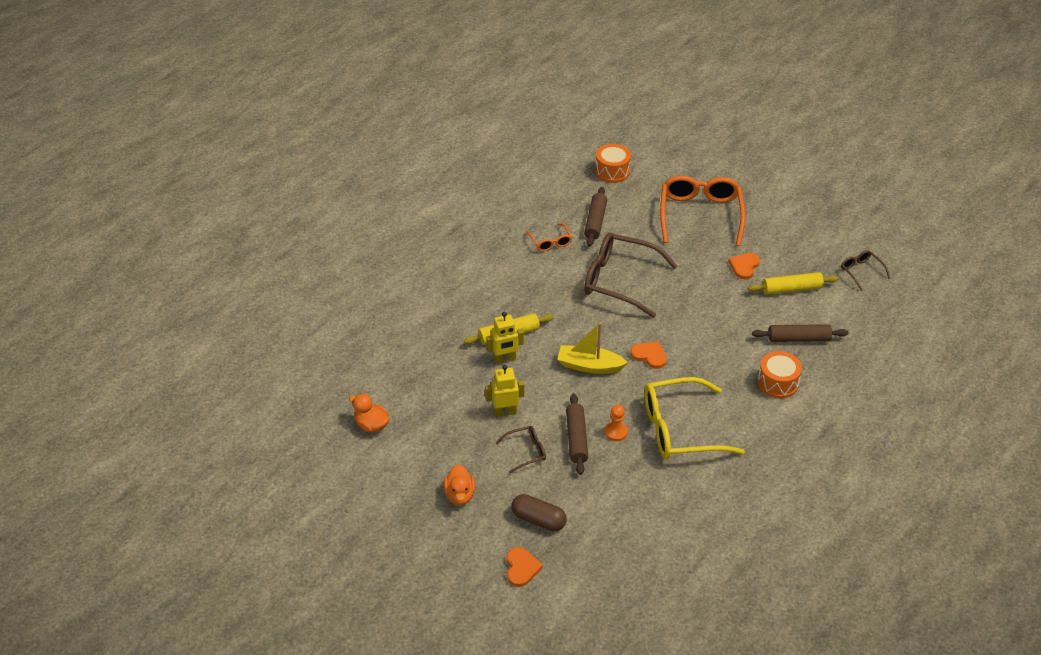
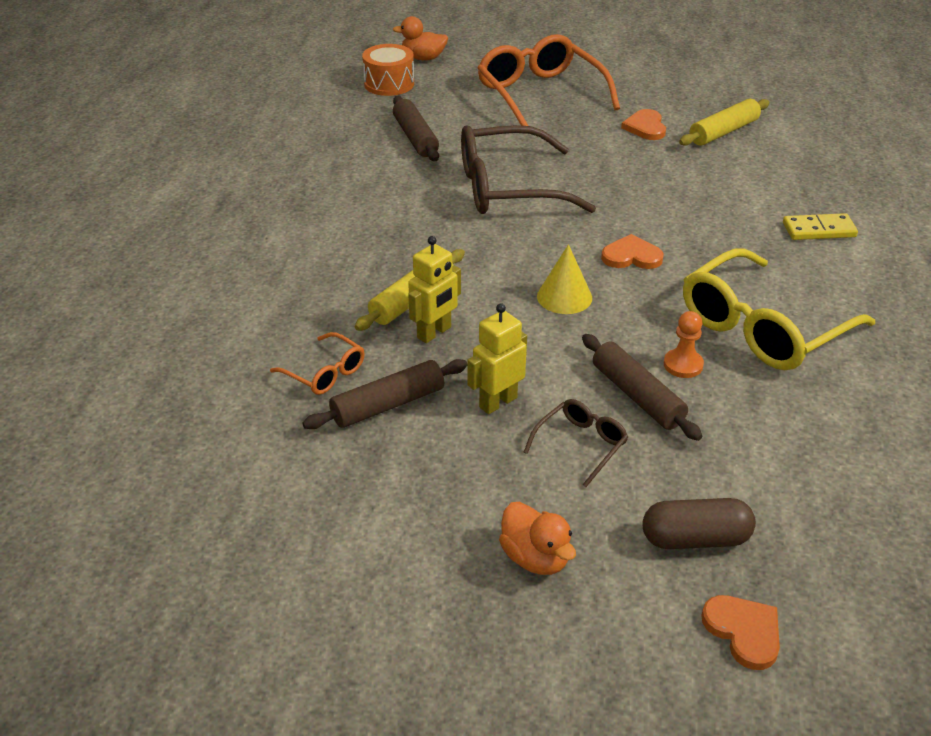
camera: 30 degrees left, 5 degrees down
(371, 425) = (290, 511): orange duck -> orange duck (423, 58)
(550, 242) = (375, 176): orange glasses -> orange glasses (326, 373)
(589, 366) = (564, 297): yellow boat -> yellow cone
(778, 383) = (819, 230): orange drum -> yellow domino
(798, 339) = (788, 177): brown rolling pin -> brown rolling pin (388, 405)
(861, 271) = (777, 93): brown glasses -> none

